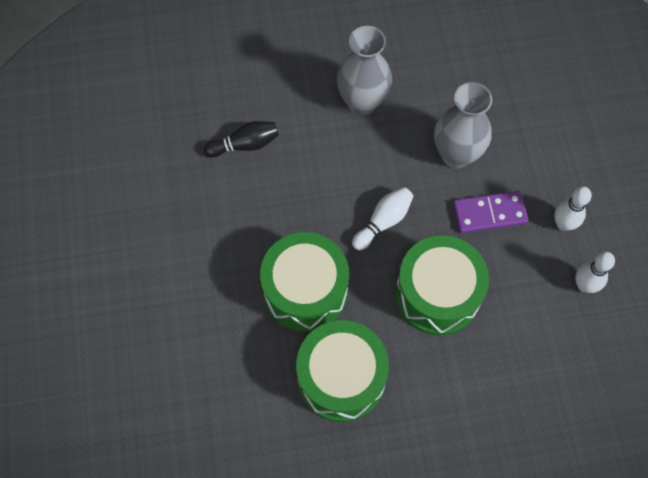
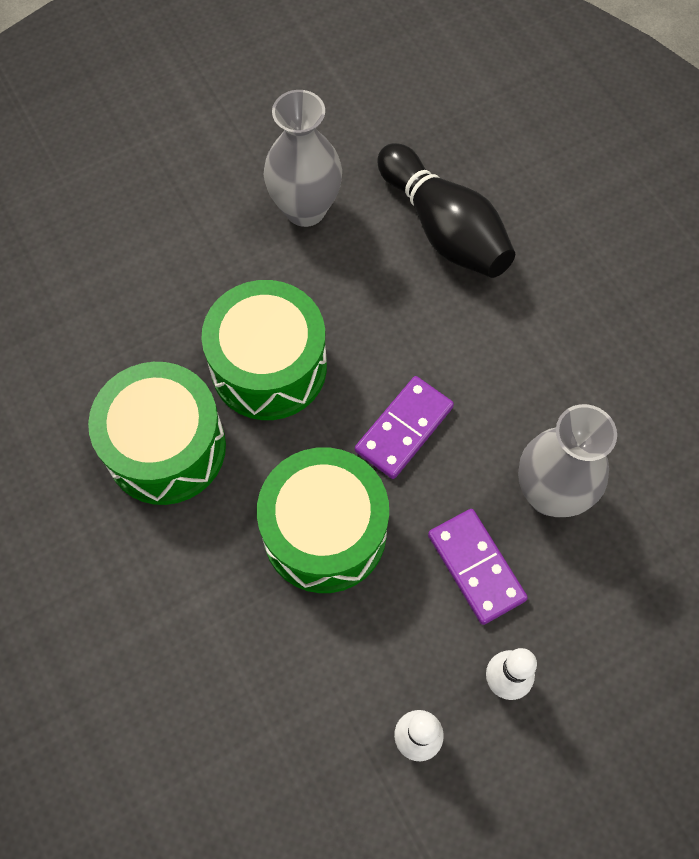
camera: 70 degrees right, 0 degrees up
(245, 145) = (444, 228): black bowling pin -> black bowling pin, size x1.76
(362, 102) = (574, 345): grey vase -> grey vase (305, 209)
(383, 222) = (404, 429): white bowling pin -> purple domino

